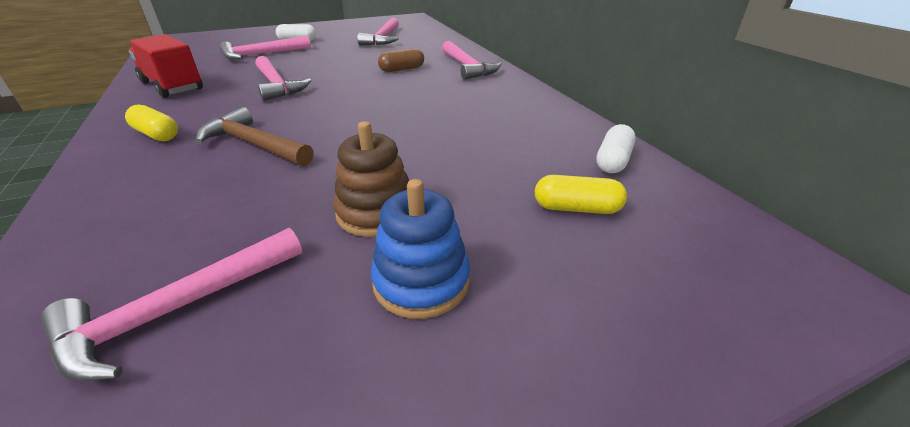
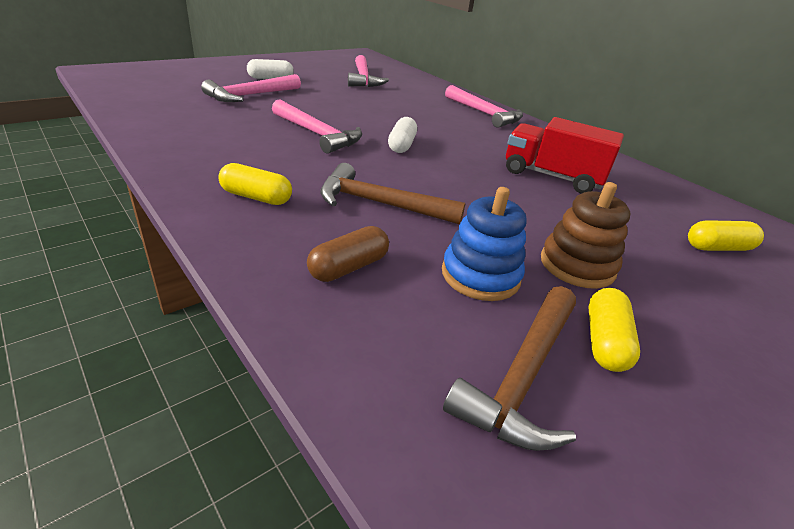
camera: 20 degrees left, 0 degrees up
(172, 86) = (193, 136): red truck -> red truck (552, 176)
(177, 309) = (523, 375): pink hammer -> brown hammer
(305, 290) = (605, 341): none -> yellow capsule
(402, 69) = (425, 116): brown capsule -> brown capsule (349, 267)
(421, 282) = (681, 322): blue stacking toy -> blue stacking toy (480, 275)
(613, 161) = (698, 204): white capsule -> white capsule (402, 145)

